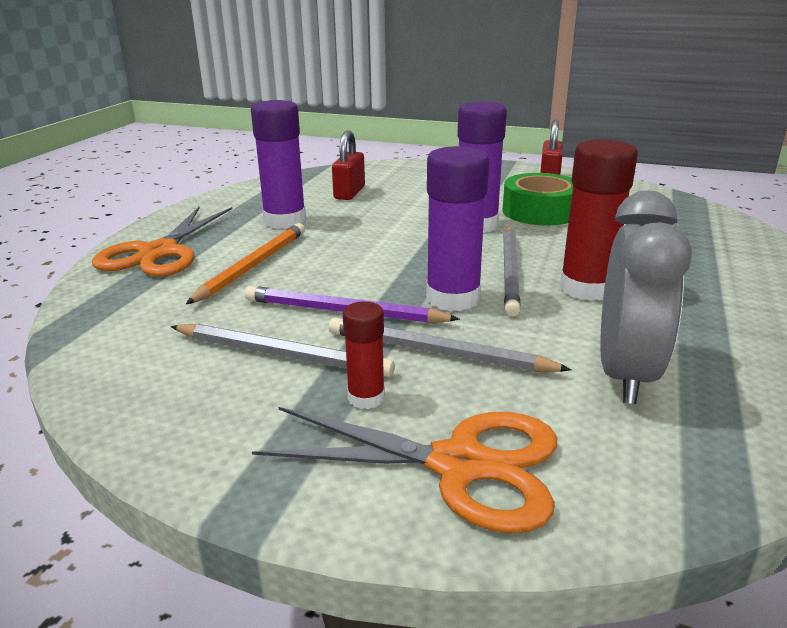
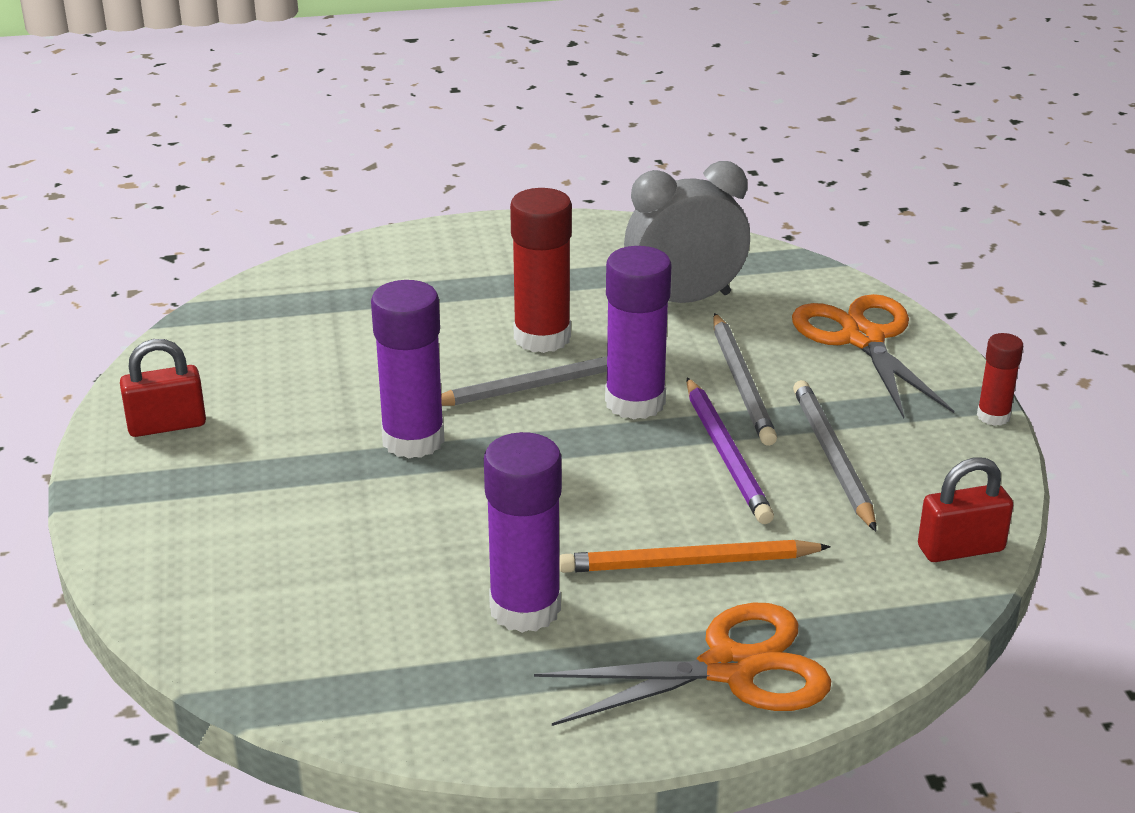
camera: 120 degrees left, 5 degrees up
(349, 193) = (354, 596): red padlock -> red padlock (960, 549)
(366, 397) = (839, 395): red glue stick -> red glue stick (993, 416)
(540, 211) = (324, 405): green tape -> none

